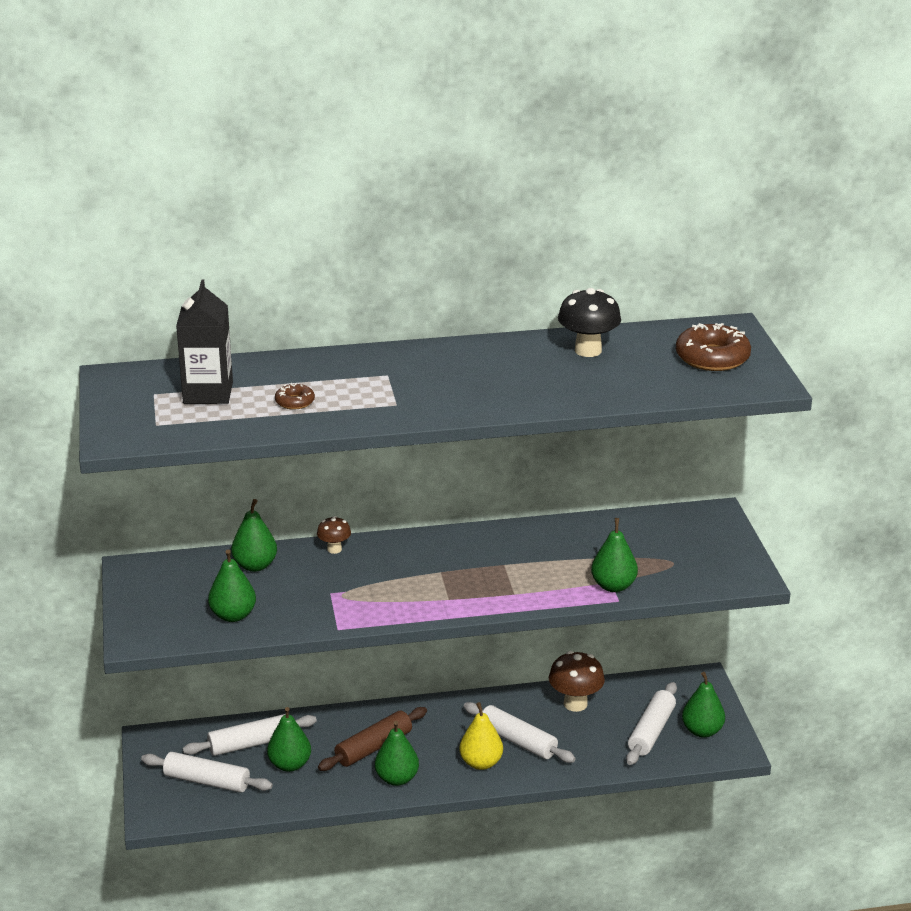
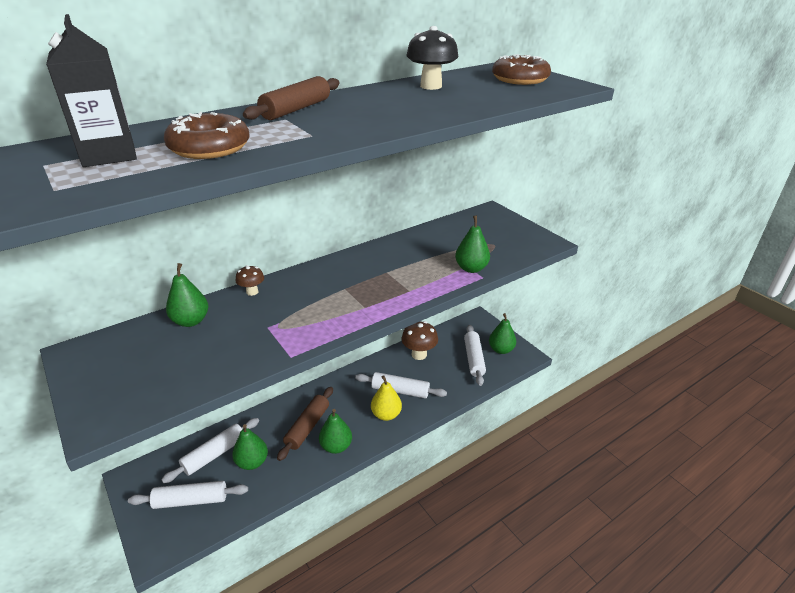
camera: 25 degrees left, 5 degrees up
(233, 615) = (189, 371): green pear -> none
(295, 402) = (209, 148): brown donut -> brown donut, size x1.96
(408, 362) = (296, 109): none -> brown rolling pin

